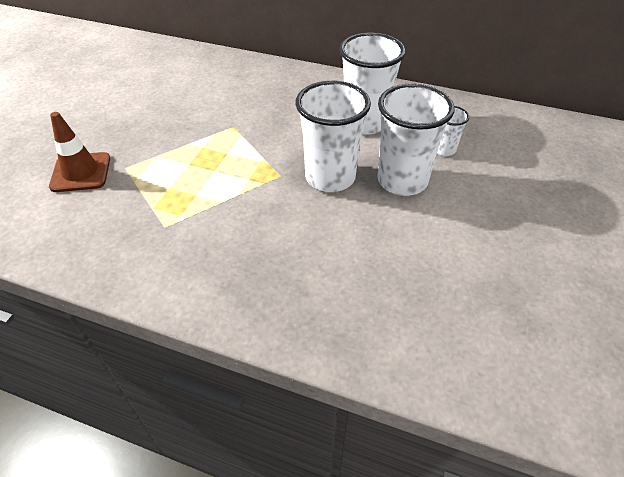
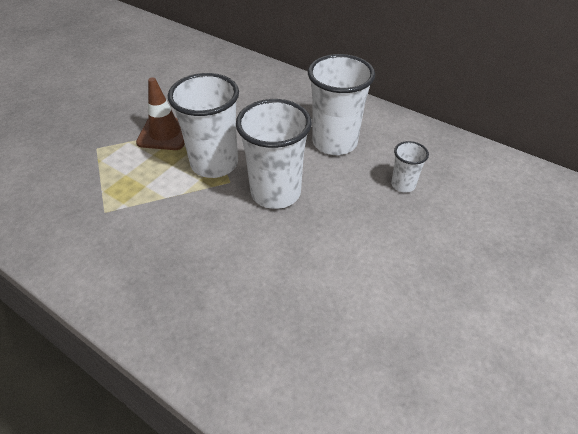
camera: 15 degrees right, 0 degrees up
(81, 172) = (58, 146): brown traffic cone -> brown traffic cone (165, 133)
(402, 181) = (345, 210): white cup -> white cup (214, 164)

